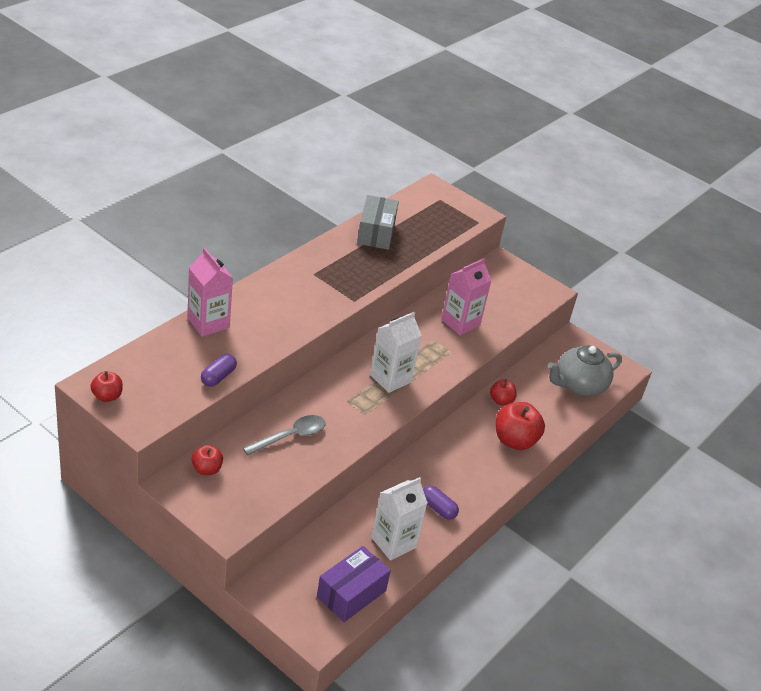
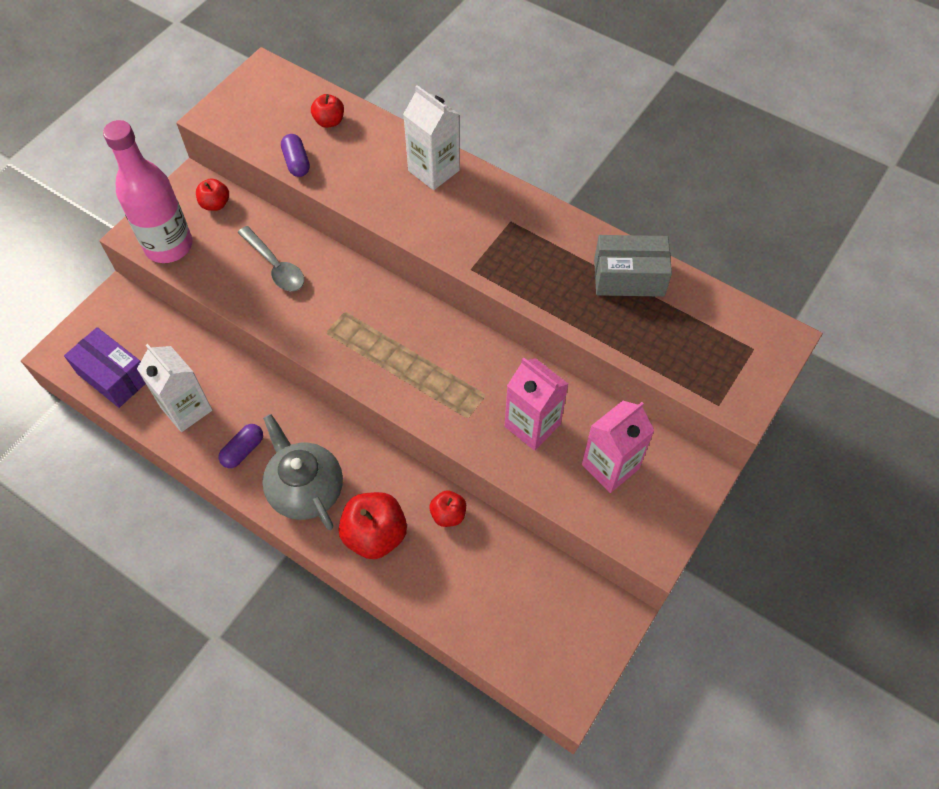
camera: 90 degrees right, 20 degrees up
(107, 396) = (249, 85): red apple -> red apple (329, 121)
(208, 323) = (384, 139): pink carton -> pink carton (610, 466)
(218, 377) = (296, 162): purple capsule -> purple capsule turned 45 degrees clockwise
(249, 506) = (168, 246): none -> pink bottle
(390, 378) = (395, 353): white carton -> white carton (433, 170)
(579, 385) = (510, 623): grey teapot -> grey teapot (305, 489)

